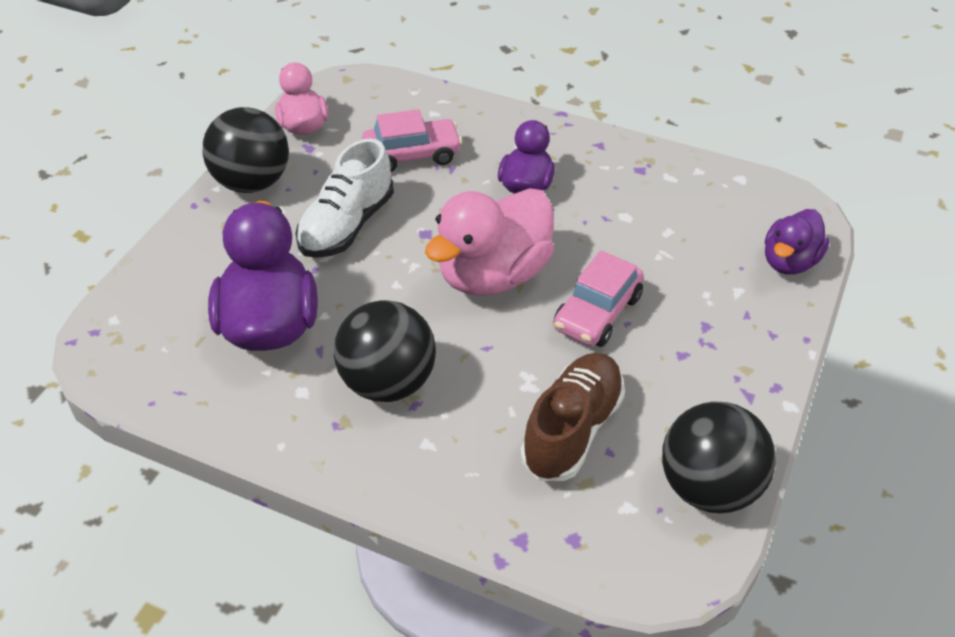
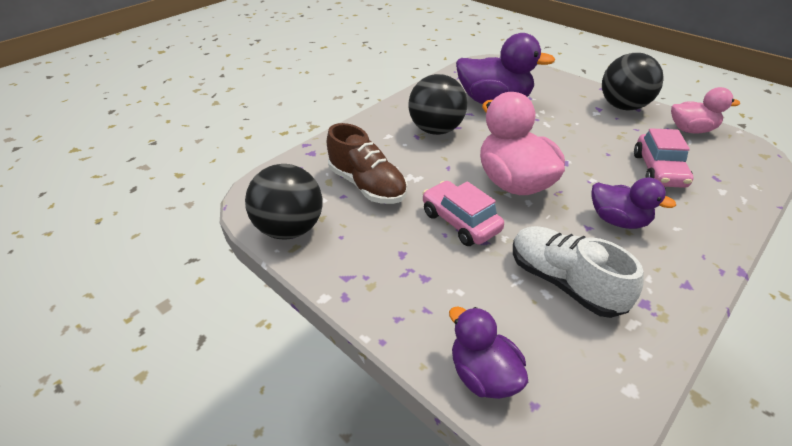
camera: 110 degrees right, 5 degrees down
(347, 225) = (576, 134): white shoe -> white shoe (564, 282)

